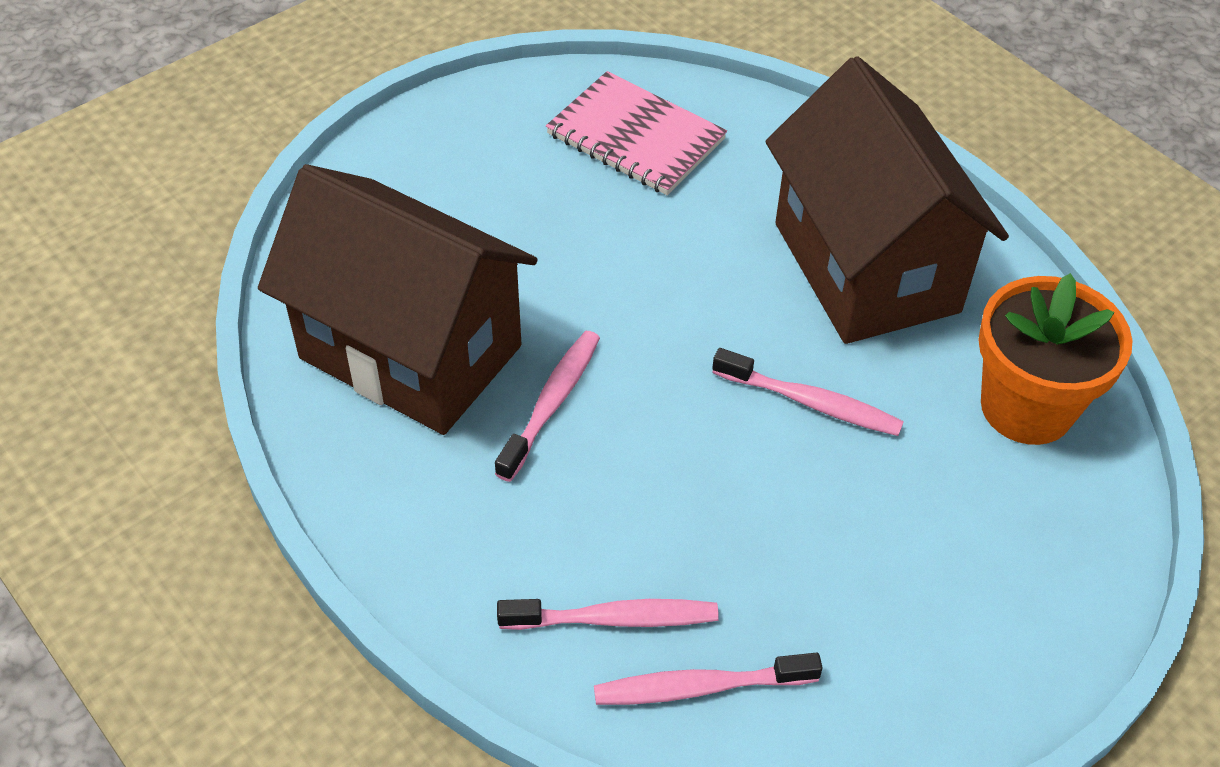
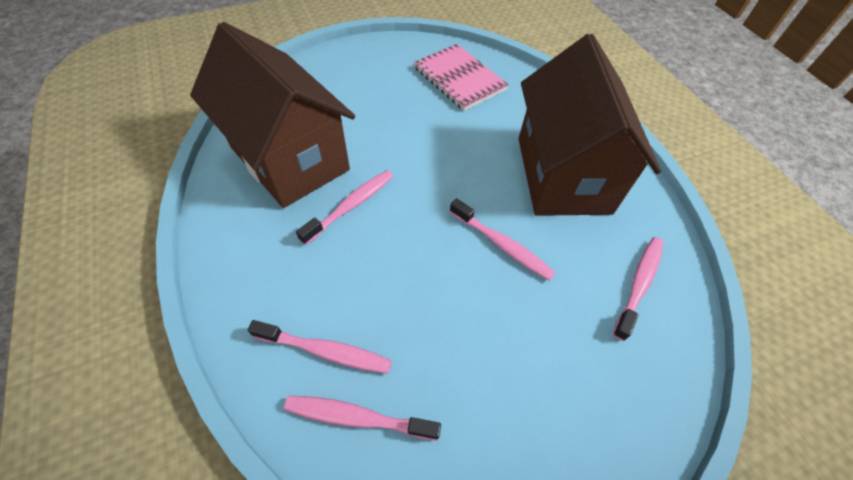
camera: 15 degrees right, 5 degrees up
(1027, 407) = (639, 284): orange flower pot -> pink toothbrush

